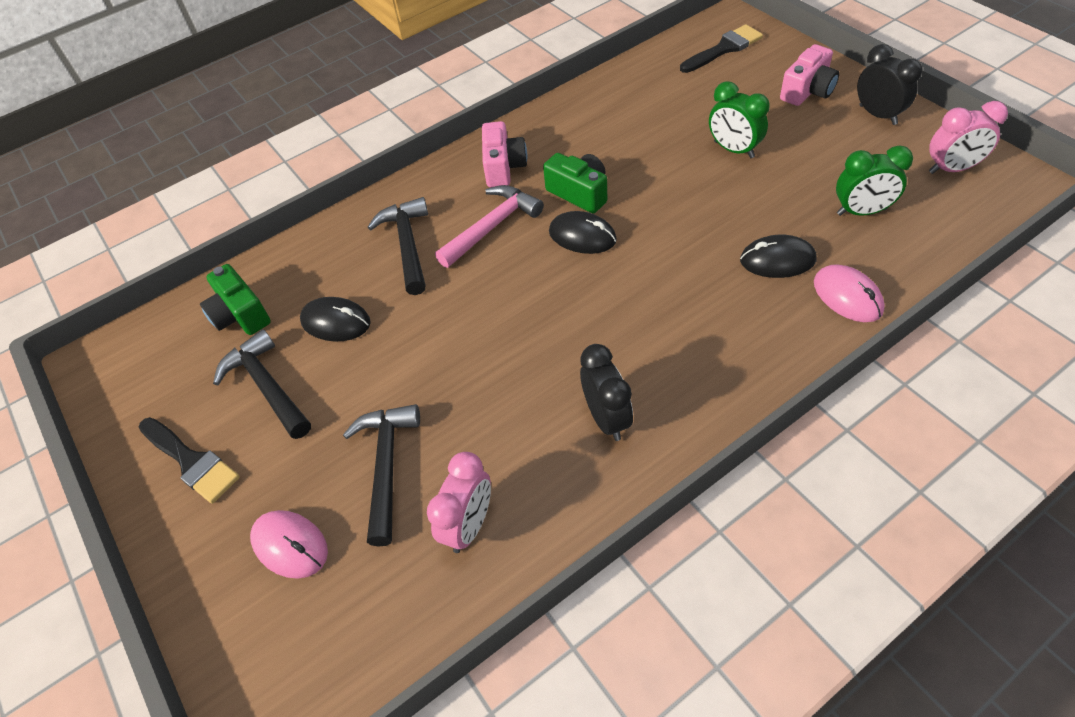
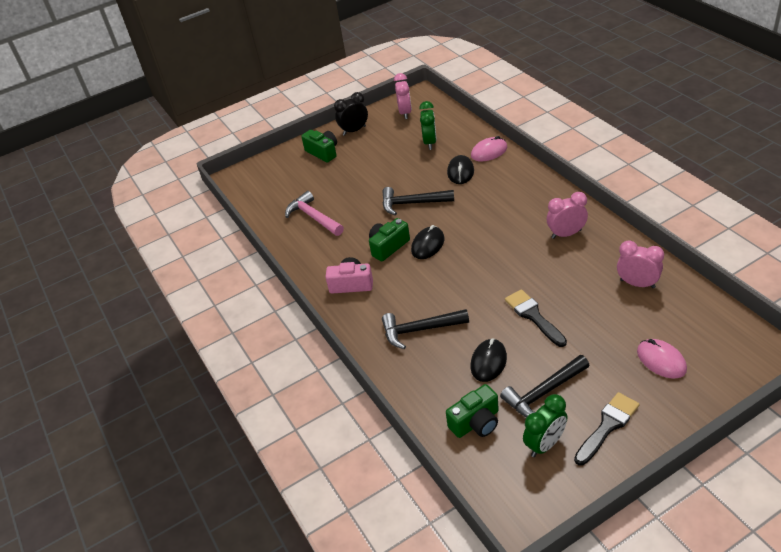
camera: 85 degrees left, 10 degrees down
(290, 545) = (661, 360): pink mouse -> pink mouse turned 75 degrees counterclockwise
(386, 467) = (603, 322): black hammer -> black hammer (412, 203)
(492, 227) = (411, 287): pink hammer -> pink hammer (314, 217)
(606, 418) = (566, 234): black clock -> pink clock
(724, 49) = (265, 182): black brush -> black brush (533, 316)
(733, 150) = (367, 182): green clock -> green clock (545, 444)
(807, 91) = (323, 152): pink camera -> green camera

